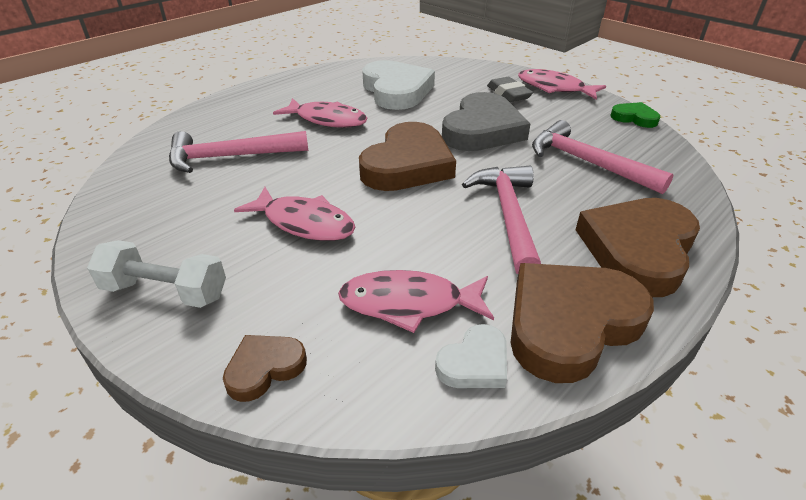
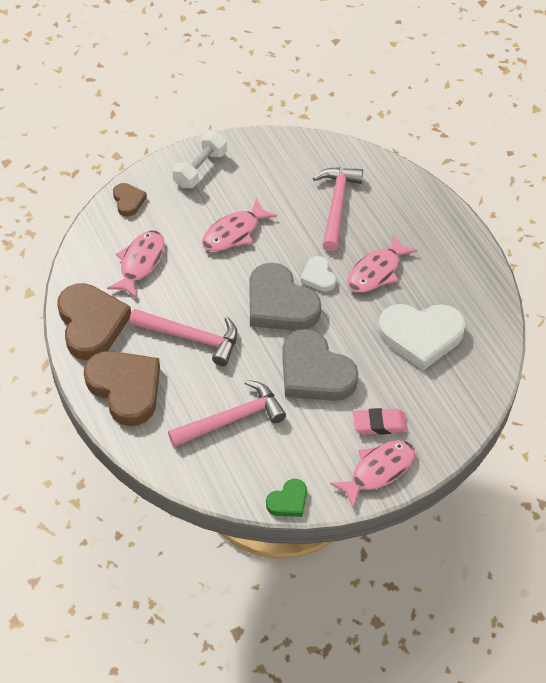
camera: 110 degrees right, 15 degrees up
(407, 165) = (280, 304): brown heart -> grey heart
(474, 363) = (90, 276): white heart -> white heart (318, 276)
(508, 94) = (379, 424): grey eraser -> pink eraser

